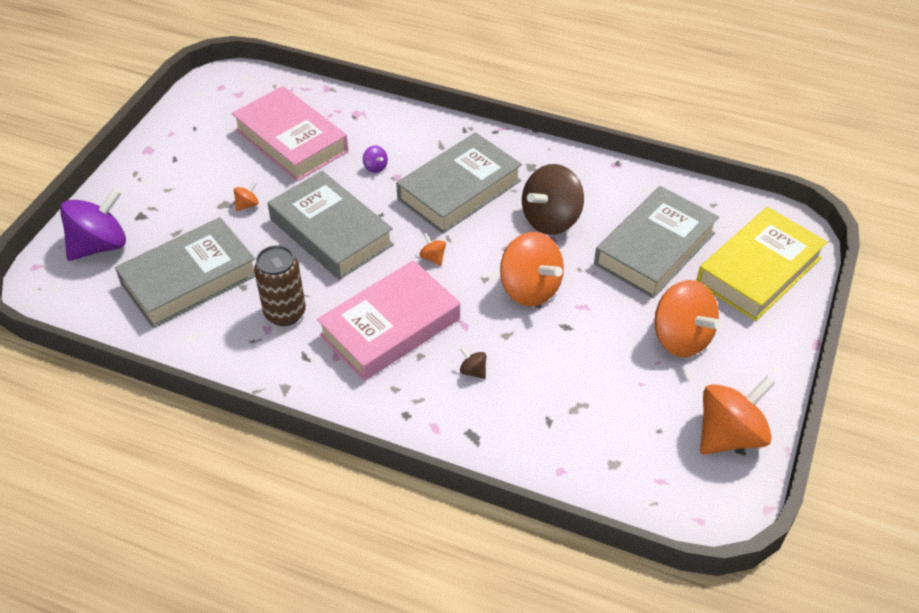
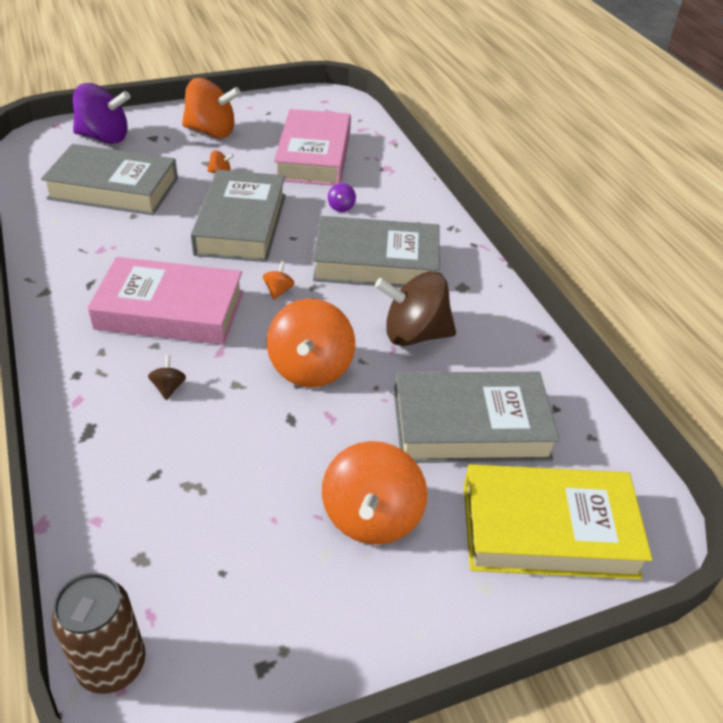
camera: 45 degrees right, 5 degrees down
(285, 313) = (127, 249): brown can -> brown can (112, 665)
(729, 435) = (274, 644): orange spinning top -> orange spinning top (212, 132)

